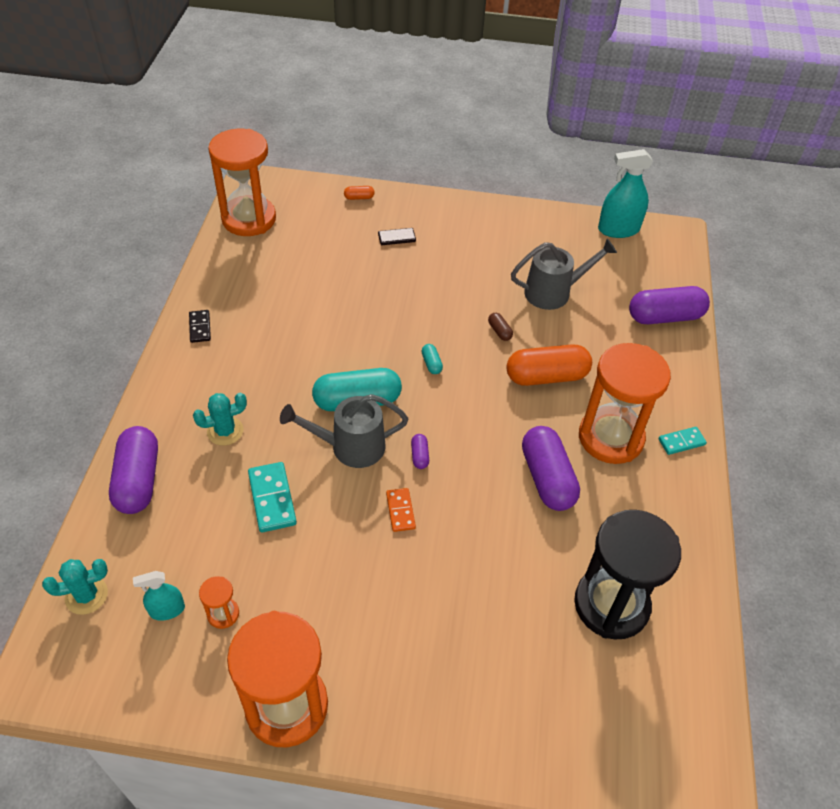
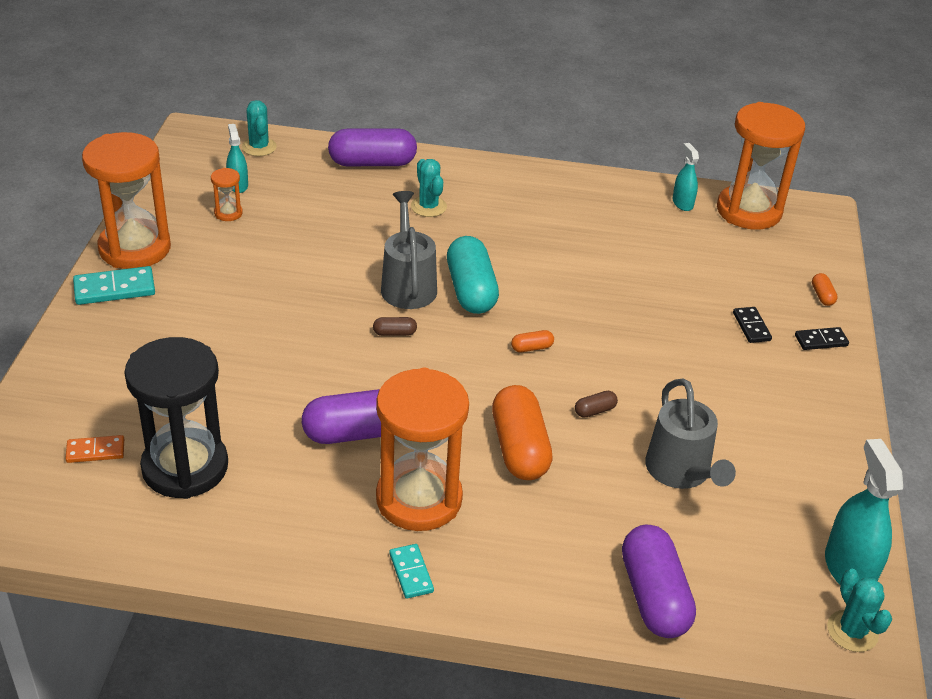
camera: 90 degrees right, 10 degrees down
(200, 327) = (566, 186): black domino -> black domino (821, 341)
(234, 255) = (682, 203): none -> turquoise spray bottle
(272, 499) = (346, 236): turquoise domino -> turquoise domino (114, 289)
(400, 511) = (324, 317): orange domino -> orange domino (95, 451)
(419, 456) = (394, 333): purple capsule -> brown capsule
(431, 364) = (532, 348): turquoise capsule -> orange capsule
(665, 236) = (852, 631): none -> turquoise cactus

